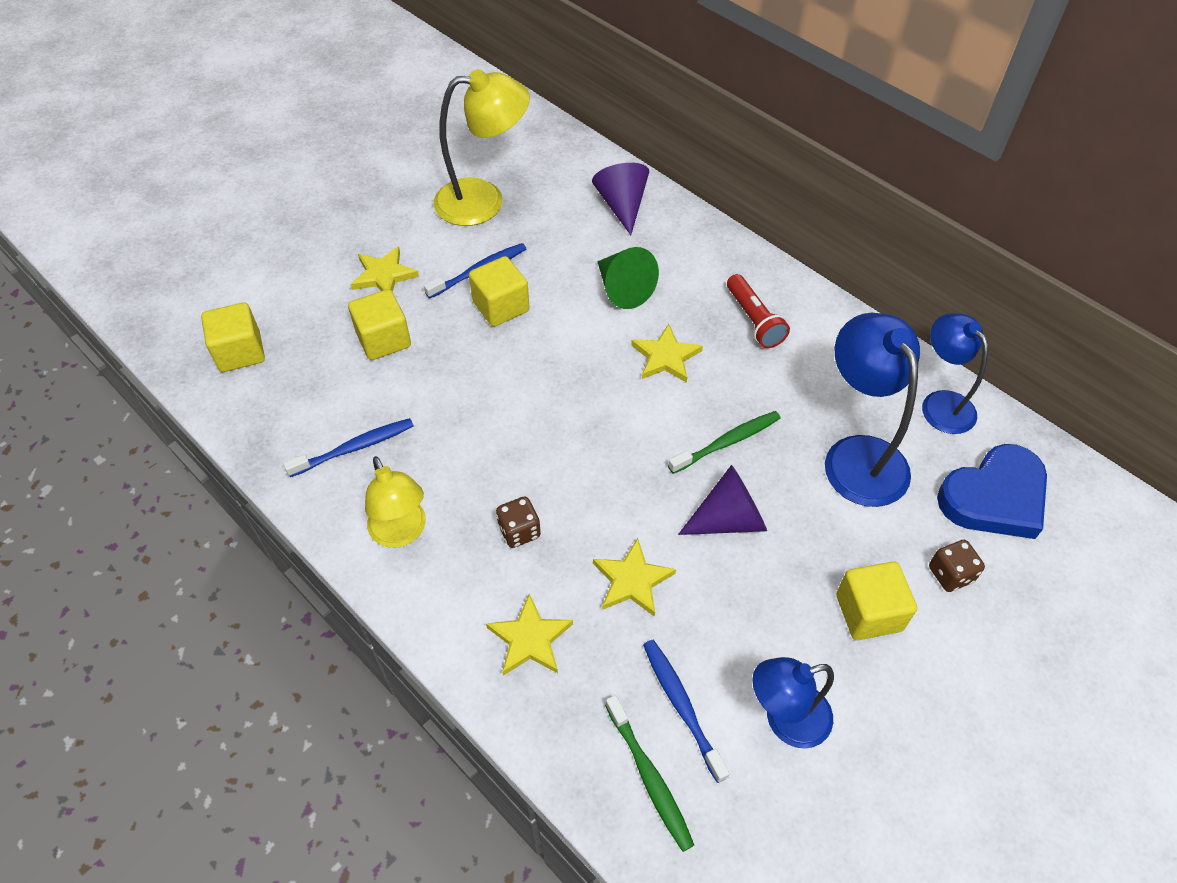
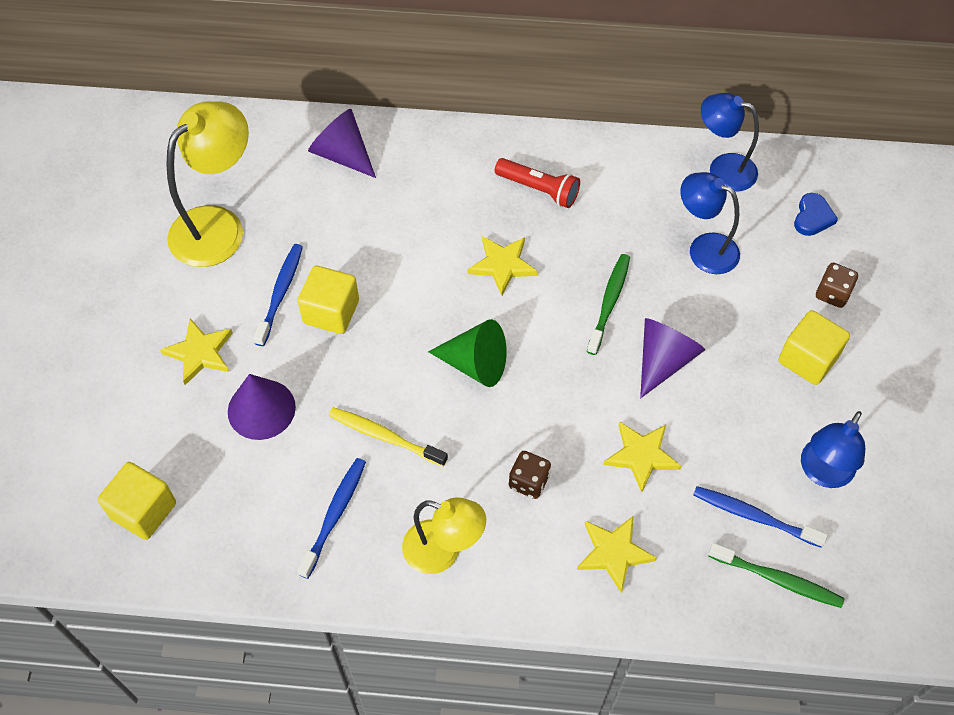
camera: 40 degrees left, 5 degrees up
(384, 340) = (261, 409): yellow cube -> purple cone
(447, 419) = (385, 436): none -> yellow toothbrush
(623, 289) = (415, 230): green cone -> green cone (475, 364)
(857, 455) = (704, 248): blue lamp -> blue lamp, size x0.66
(994, 497) = (812, 217): blue heart -> blue heart, size x0.49

